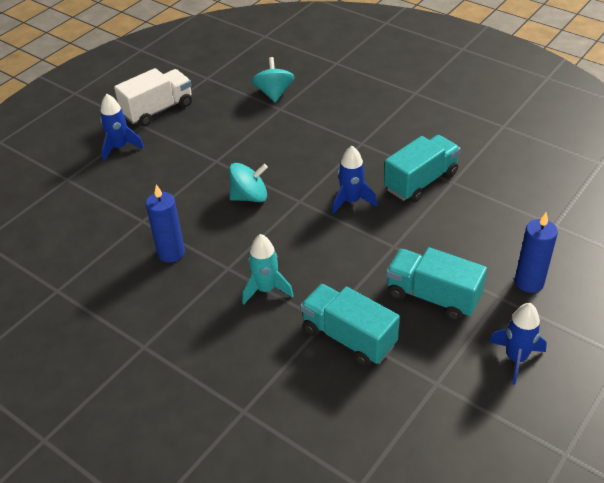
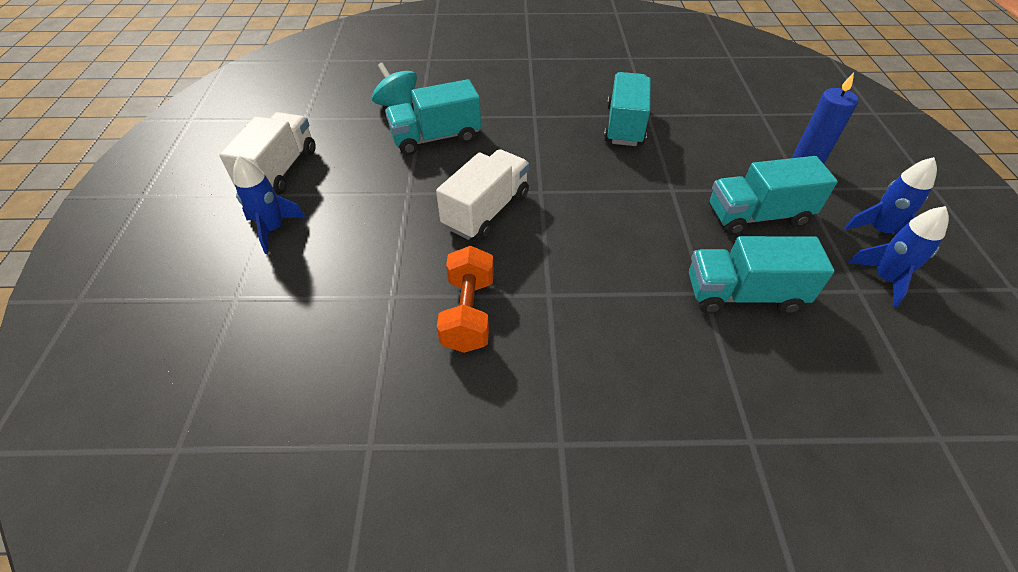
camera: 40 degrees left, 5 degrees up
(171, 253) = (468, 313): blue candle -> orange dumbbell
(249, 197) = (486, 211): turquoise spinning top -> white truck
(266, 289) = (613, 294): turquoise rocket -> none
(273, 129) = (436, 138): none -> turquoise truck
(351, 201) = (588, 169): blue rocket -> blue rocket (884, 279)

